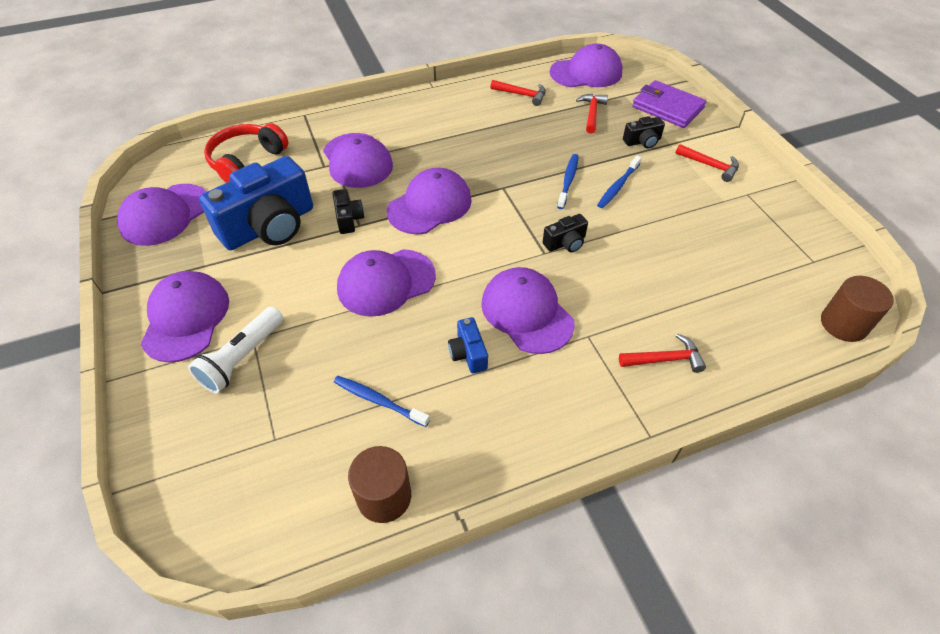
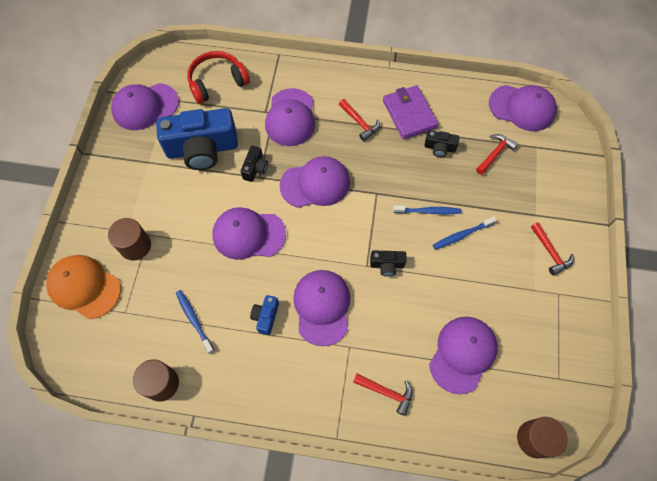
camera: 30 degrees right, 15 degrees up
(186, 318) = (119, 198): purple cap -> purple cap (462, 354)
(193, 438) = (84, 287): none -> orange cap
(242, 358) = (135, 246): white flashlight -> brown cylinder
(522, 95) = (452, 108): red hammer -> red hammer (359, 123)
(568, 181) = (428, 211): blue toothbrush -> blue toothbrush turned 45 degrees clockwise
(642, 141) = (514, 202): black camera -> black camera (439, 148)
(667, 107) = (562, 177): purple wallet -> purple wallet (409, 114)

